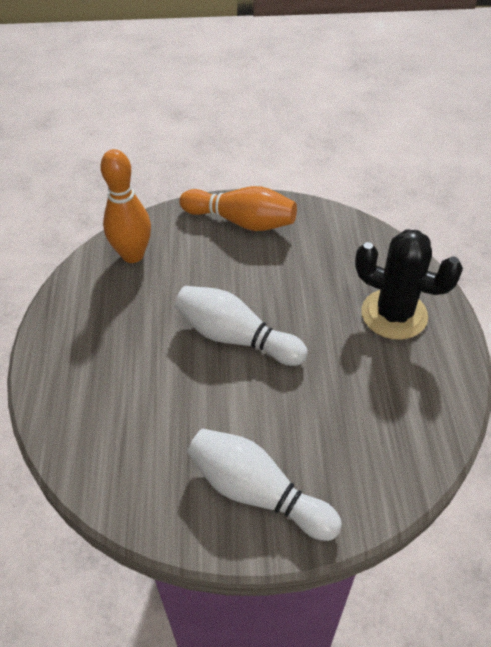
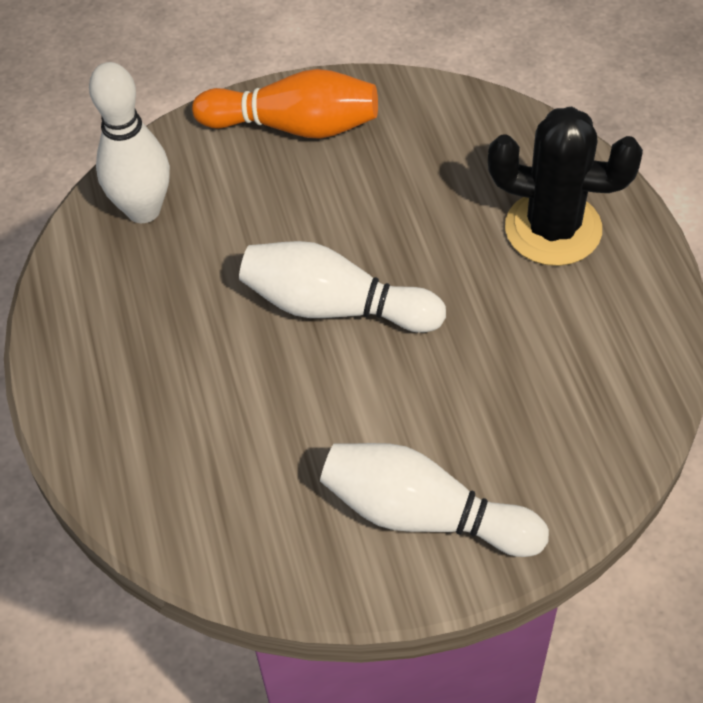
camera: 10 degrees left, 5 degrees up
(133, 255) = (143, 210): orange bowling pin -> white bowling pin

